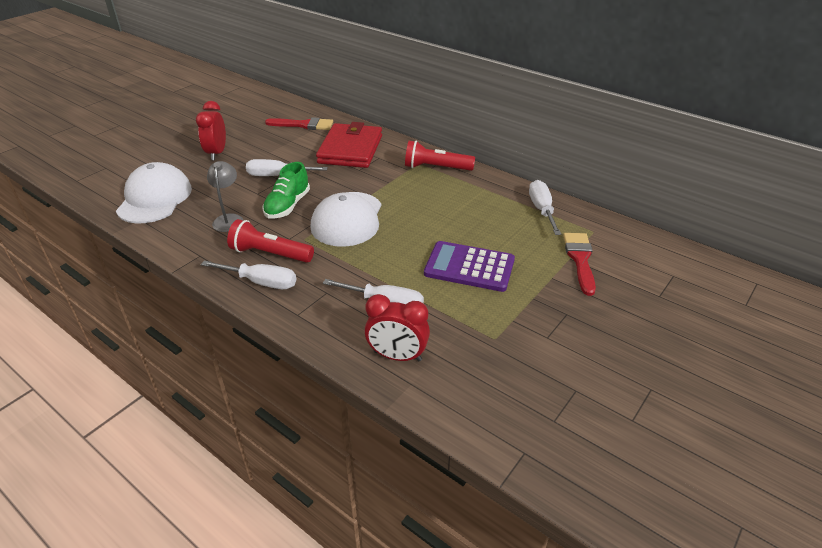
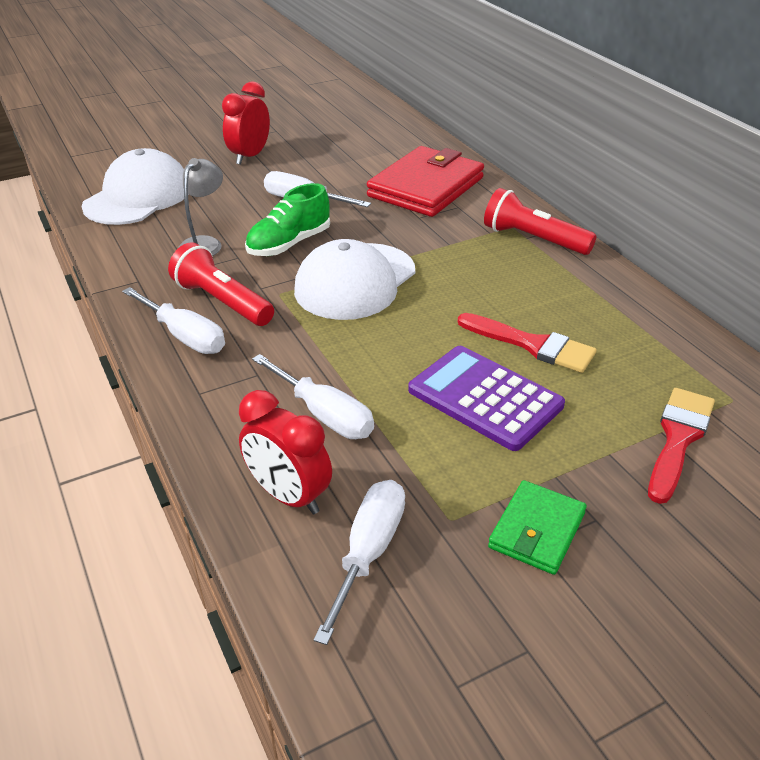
camera: 25 degrees right, 0 degrees up
(304, 125) = (385, 142): red brush -> red brush (532, 345)
(542, 210) = (663, 342): white screwdriver -> white screwdriver (369, 552)
(542, 329) = (537, 530): none -> green wallet

